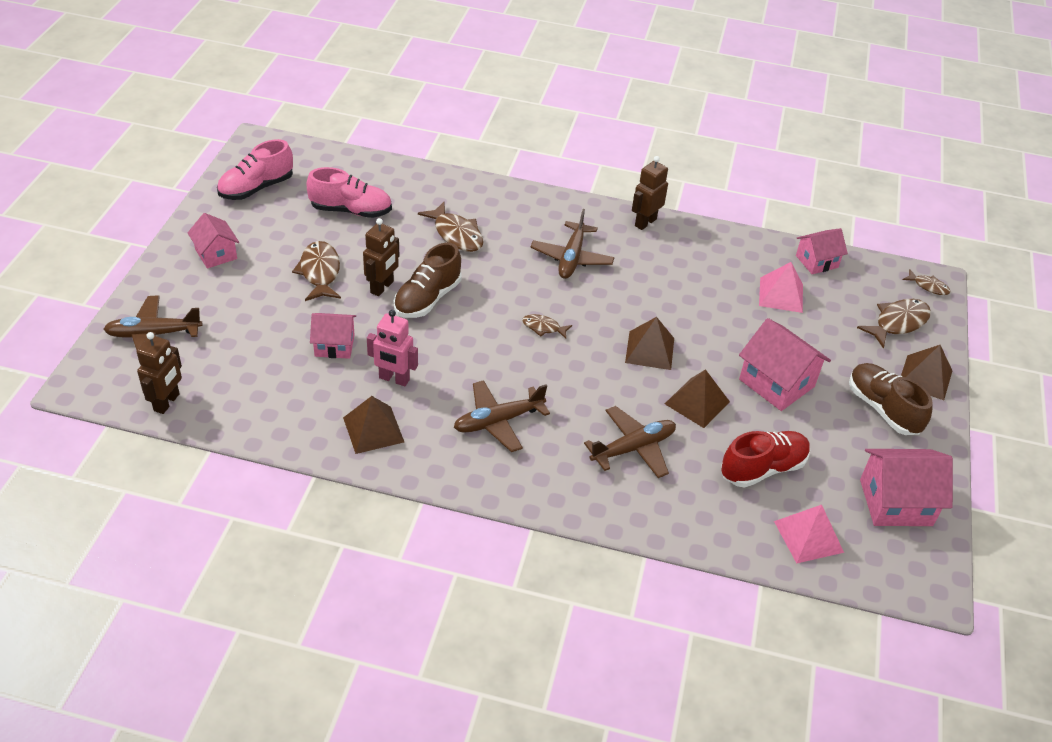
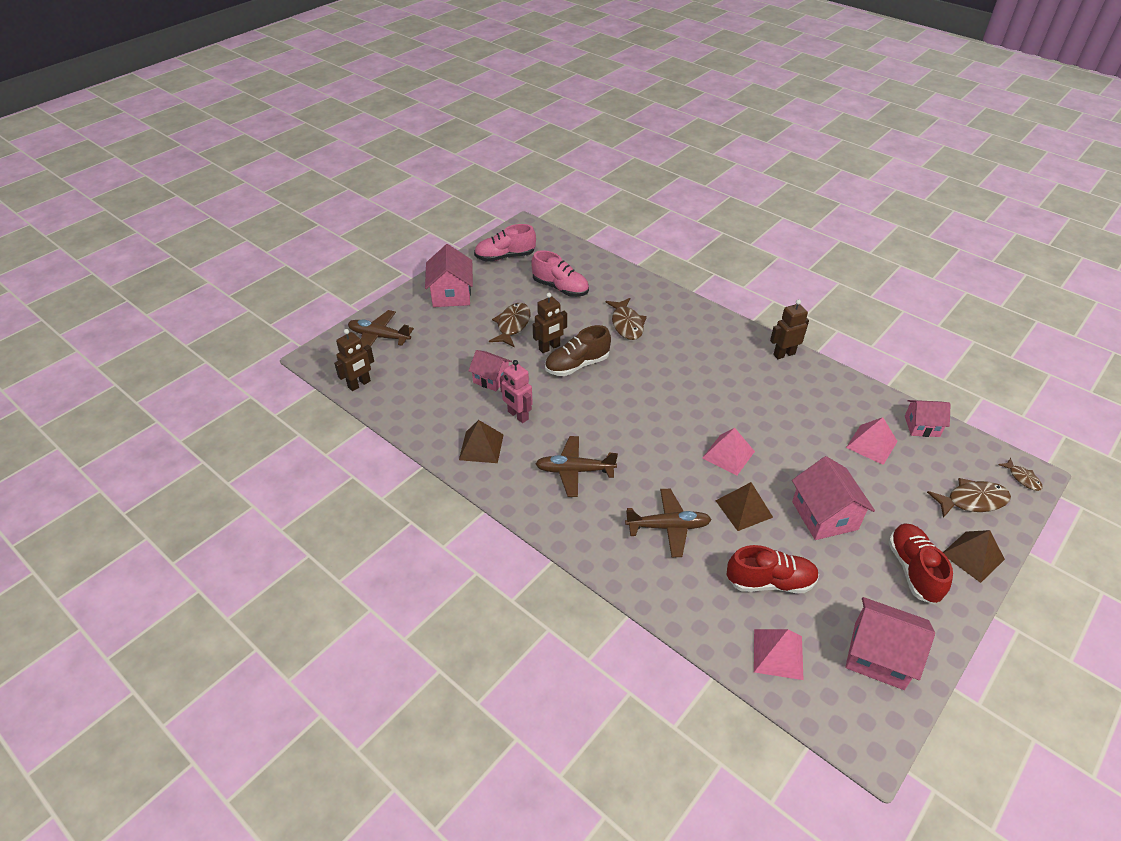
camera: 30 degrees right, 0 degrees up
(216, 254) = (451, 294): pink house -> pink house, size x1.57
(543, 327) = (652, 411): brown fish -> none
(571, 258) = (706, 365): brown plane -> none
(649, 350) = (728, 454): brown pyramid -> pink pyramid
(883, 409) = (913, 570): brown shoe -> red shoe

